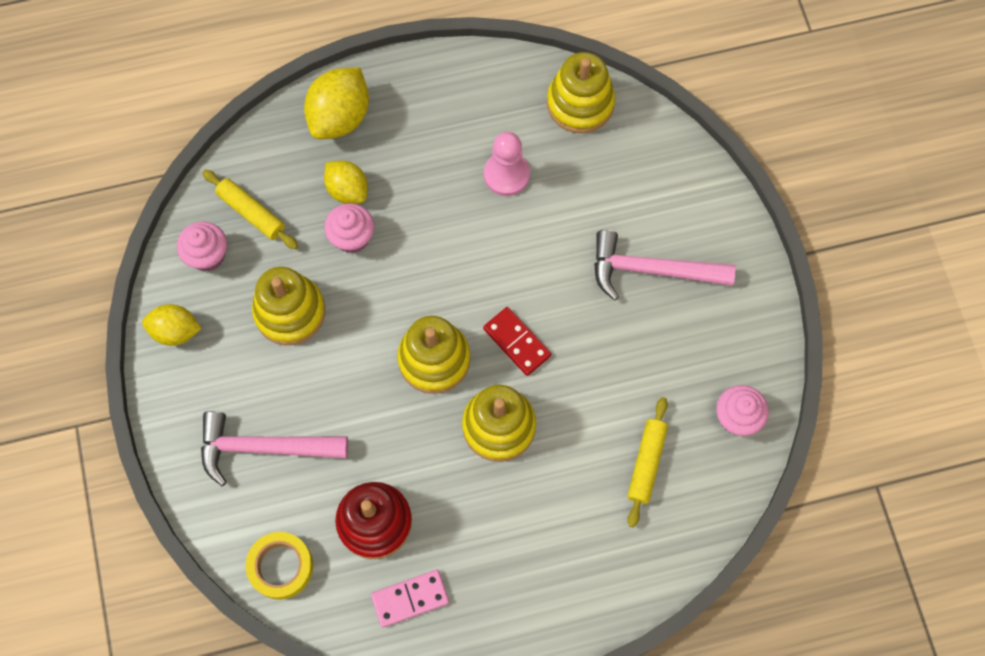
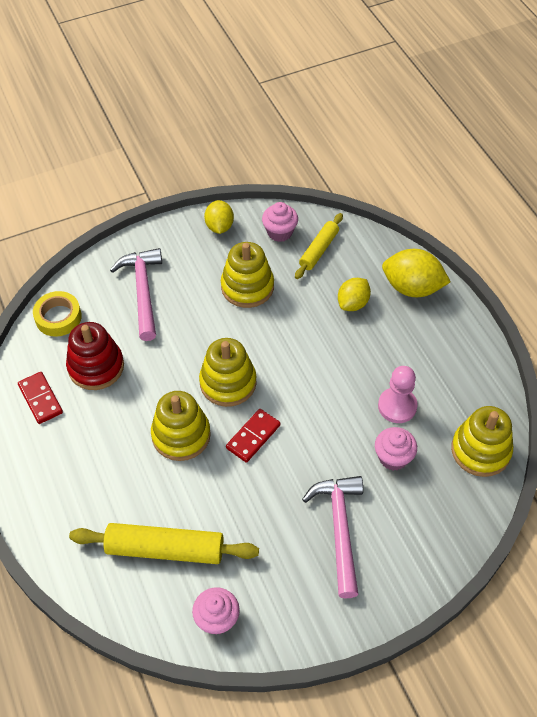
camera: 80 degrees right, 15 degrees down
(352, 237) = (315, 313): pink cupcake -> pink cupcake (393, 457)
(410, 599) = (40, 399): pink domino -> red domino
(646, 463) = (165, 549): yellow rolling pin -> yellow rolling pin, size x1.63

